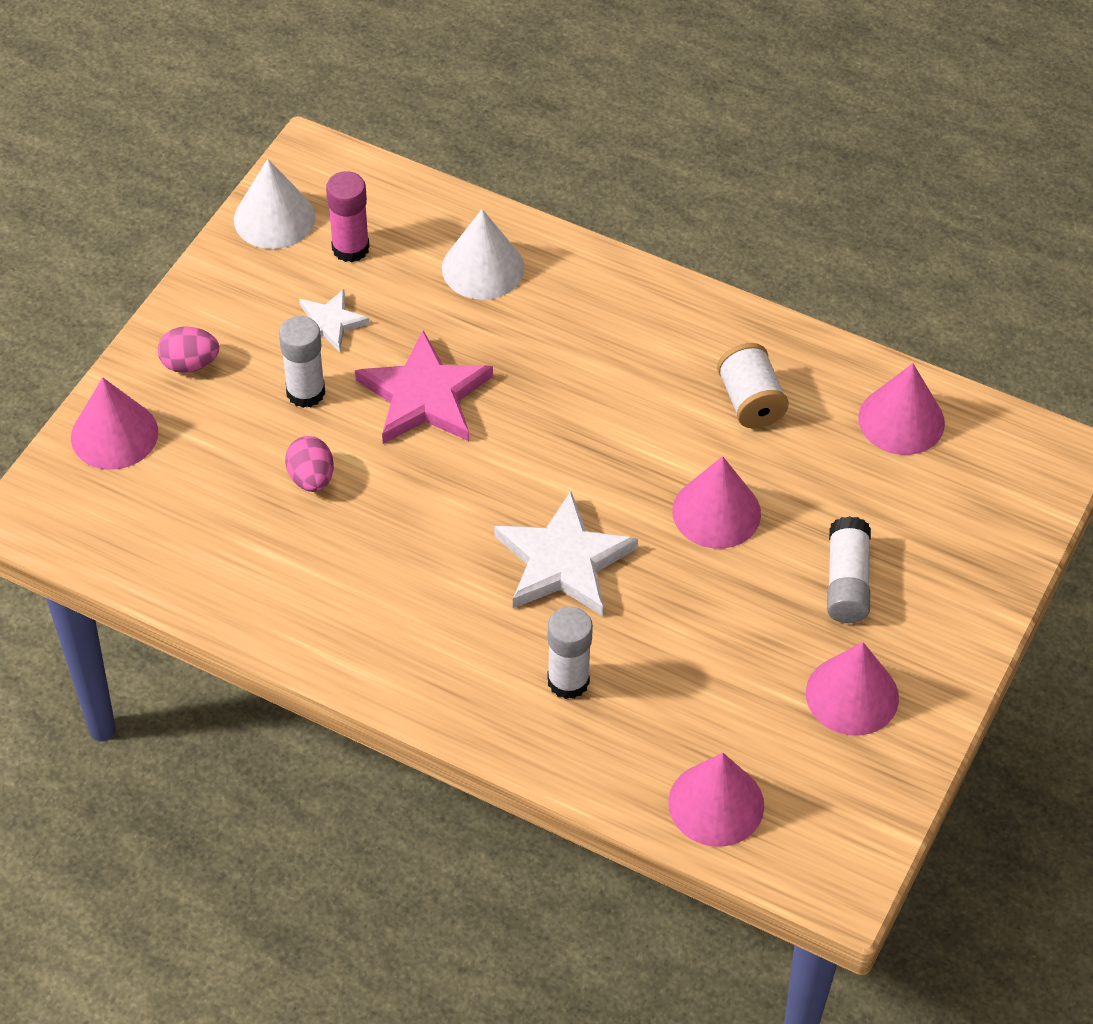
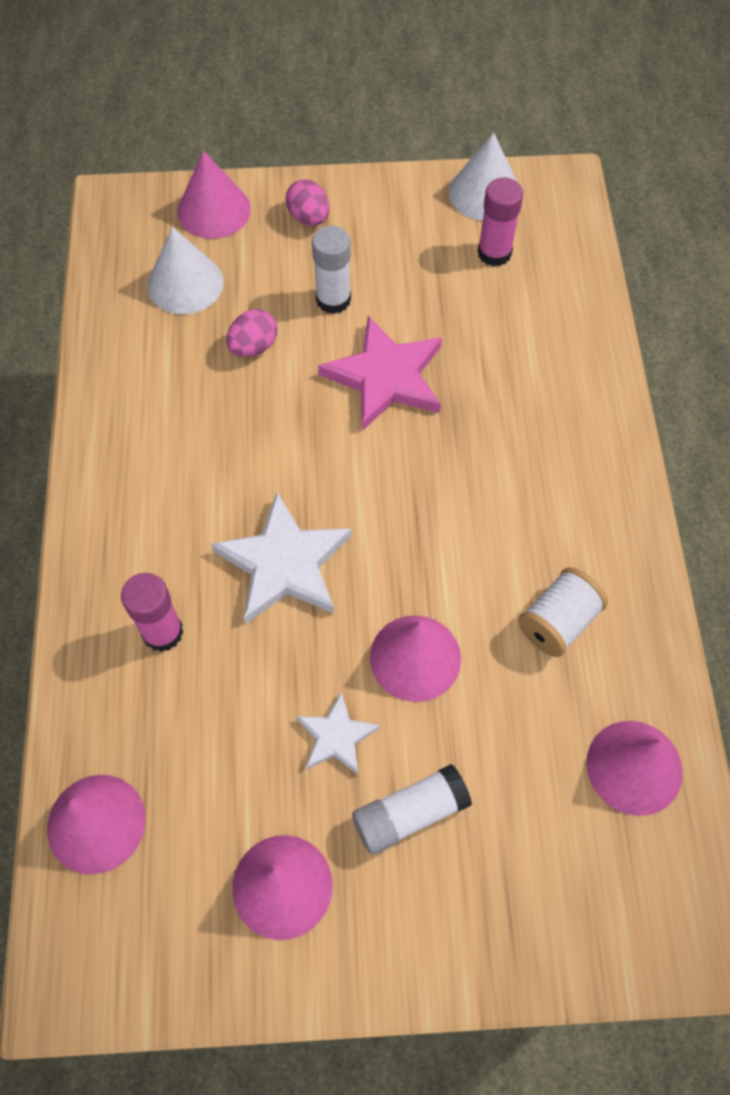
camera: 60 degrees right, 10 degrees up
(330, 323) = (411, 279): white star -> white star (336, 737)
(483, 268) = (545, 347): white cone -> white cone (185, 283)
(568, 681) = (162, 632): white glue stick -> pink glue stick

